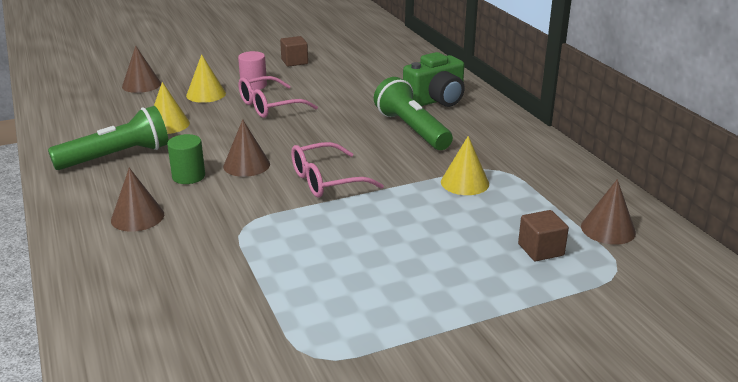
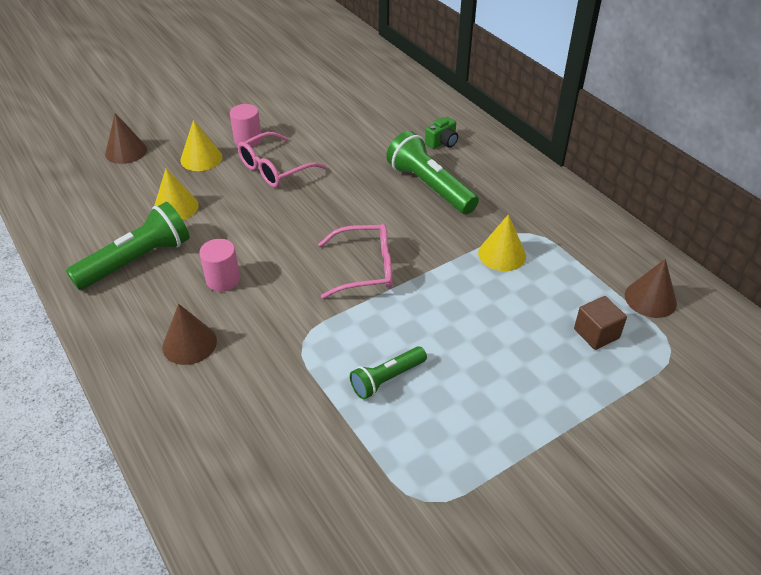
camera: 10 degrees left, 15 degrees up
(188, 176) = (223, 280): green cylinder -> pink cylinder
(246, 165) = (278, 256): brown cone -> none
(294, 61) = (280, 100): brown cube -> none
(313, 261) = (387, 379): none -> green flashlight
(326, 181) = (365, 269): pink glasses -> pink glasses turned 150 degrees counterclockwise
(436, 100) = (442, 142): green camera -> green camera, size x0.52

